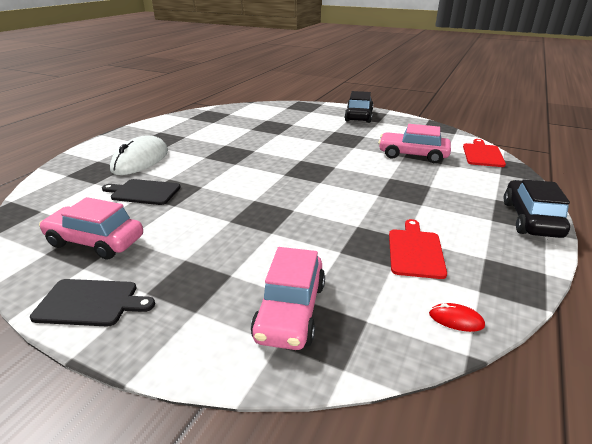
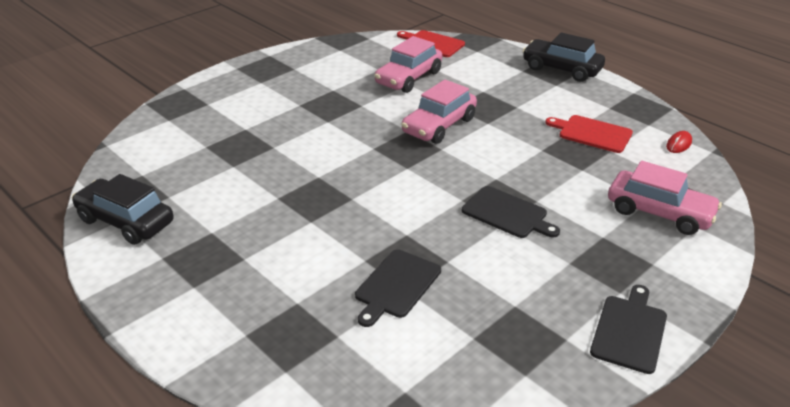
camera: 70 degrees left, 5 degrees up
(95, 241) = (512, 330): pink car -> pink car (439, 126)
(140, 160) = (280, 285): white mouse -> none
(244, 221) = (507, 213): none -> black cutting board
(358, 116) = (262, 75): black car -> black car (126, 221)

